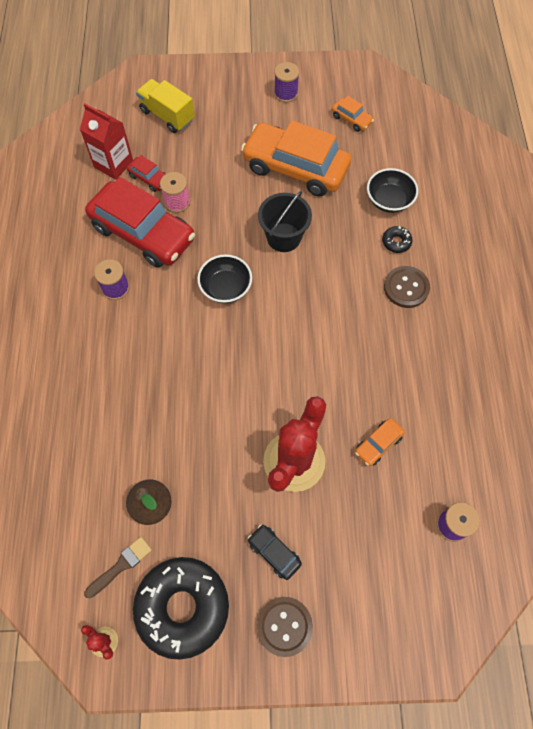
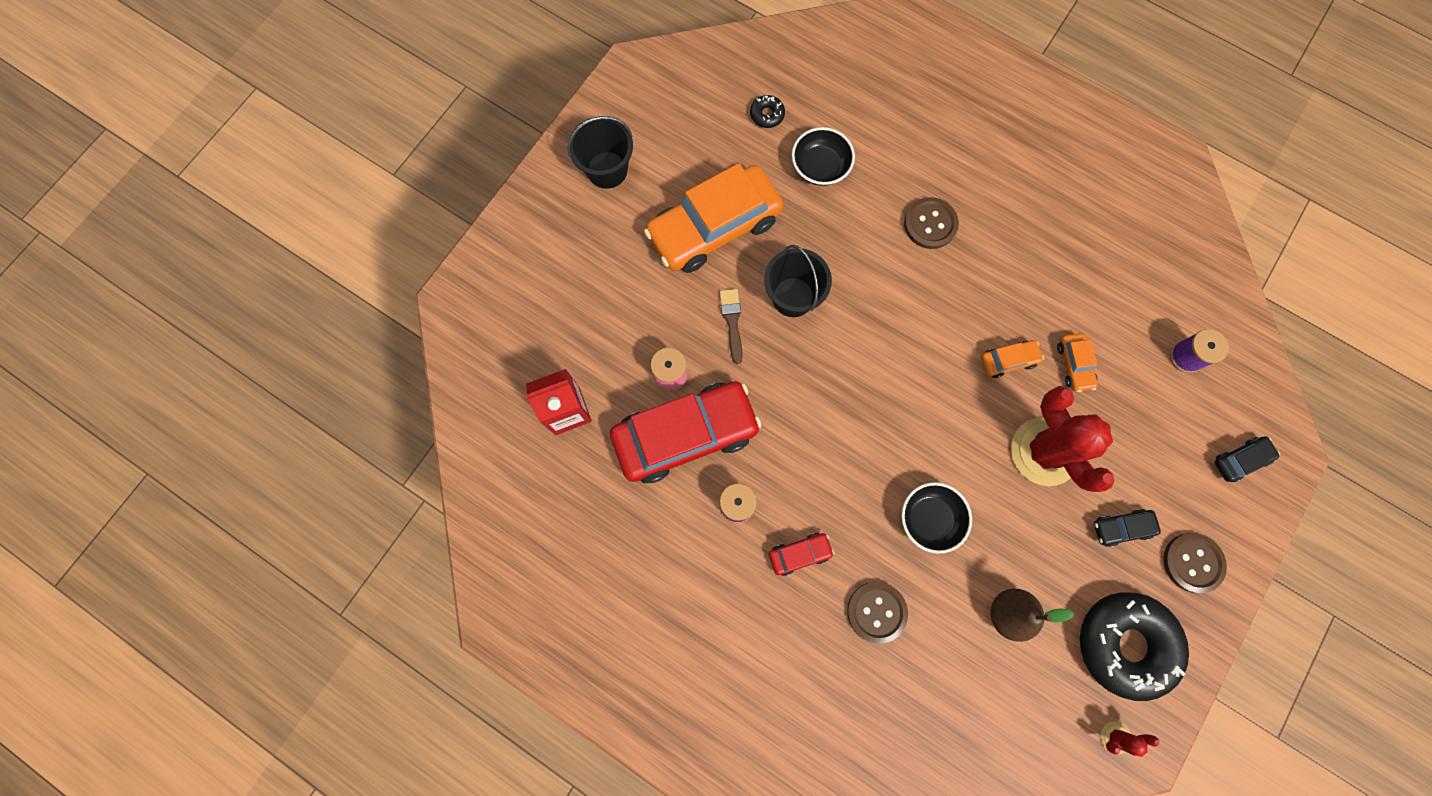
camera: 55 degrees left, 10 degrees up
(96, 414) = (876, 612): none -> brown button
(121, 565) = (1051, 679): brown brush -> brown brush (732, 322)
(149, 178) = (616, 384): red car -> red car (799, 554)
(167, 116) = (542, 312): yellow truck -> none
(225, 287) = (813, 393): black bowl -> black bowl (929, 519)
(286, 93) = (607, 170): purple spool -> black bucket
(351, 119) = (692, 130): orange car -> orange car (1008, 360)
(396, 242) = (873, 196): black donut -> black donut (767, 115)
(399, 618) = (1240, 460): none -> black car

